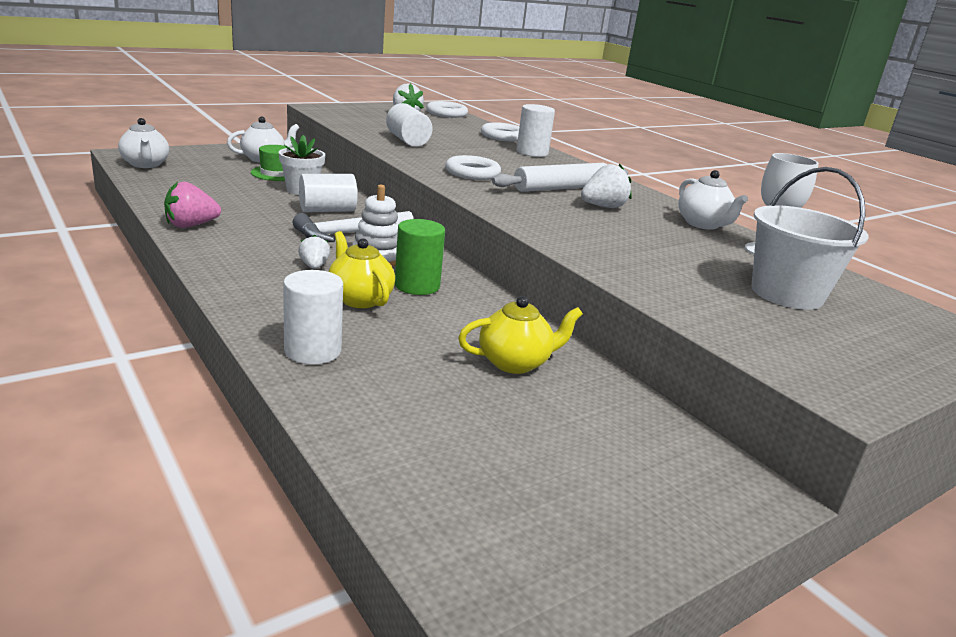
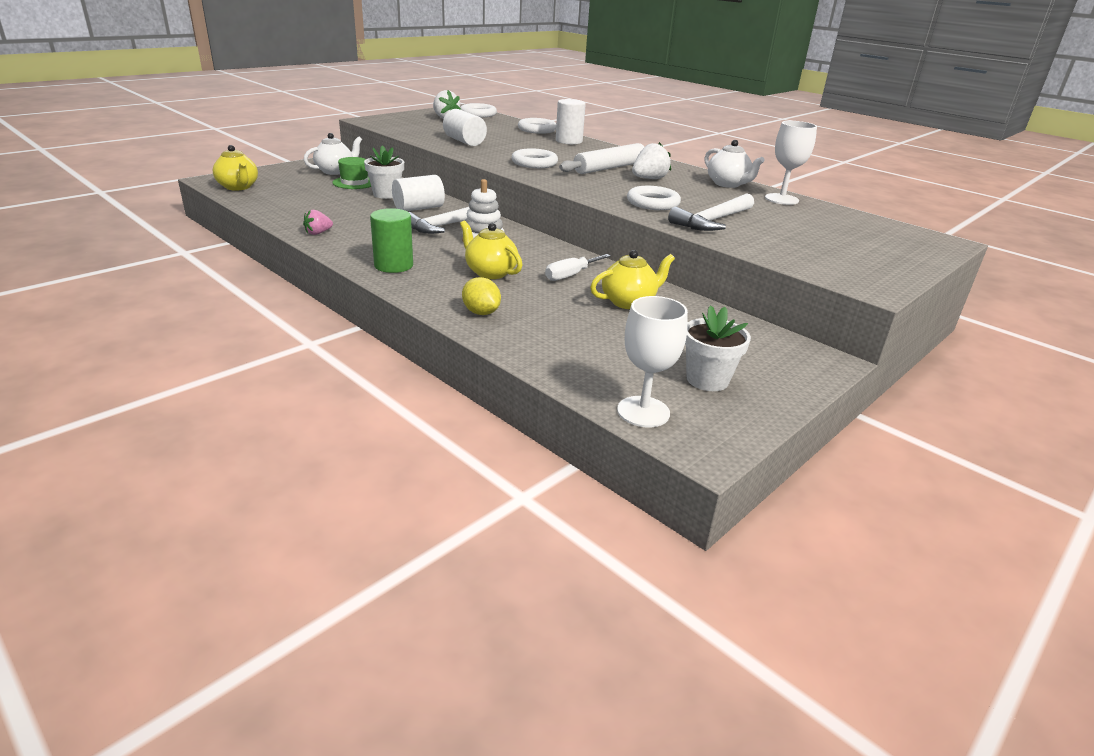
camera: 10 degrees left, 5 degrees up
(145, 164) = (238, 187): white teapot -> yellow teapot
(191, 225) = (318, 233): pink strawberry -> pink strawberry, size x0.64
(313, 351) = (481, 312): white cylinder -> yellow lemon
(314, 266) = (439, 253): white strawberry -> none
(417, 285) = (526, 258): green cylinder -> green cylinder (393, 265)
(443, 538) = (643, 412): none -> white goblet
(459, 316) = (570, 275): none -> white screwdriver
(565, 499) = (707, 380): none -> white flower pot
(589, 237) = (653, 203): none -> white ring
(656, 270) = (712, 221): none -> white hammer
(786, 294) = (808, 227): white bucket -> none

